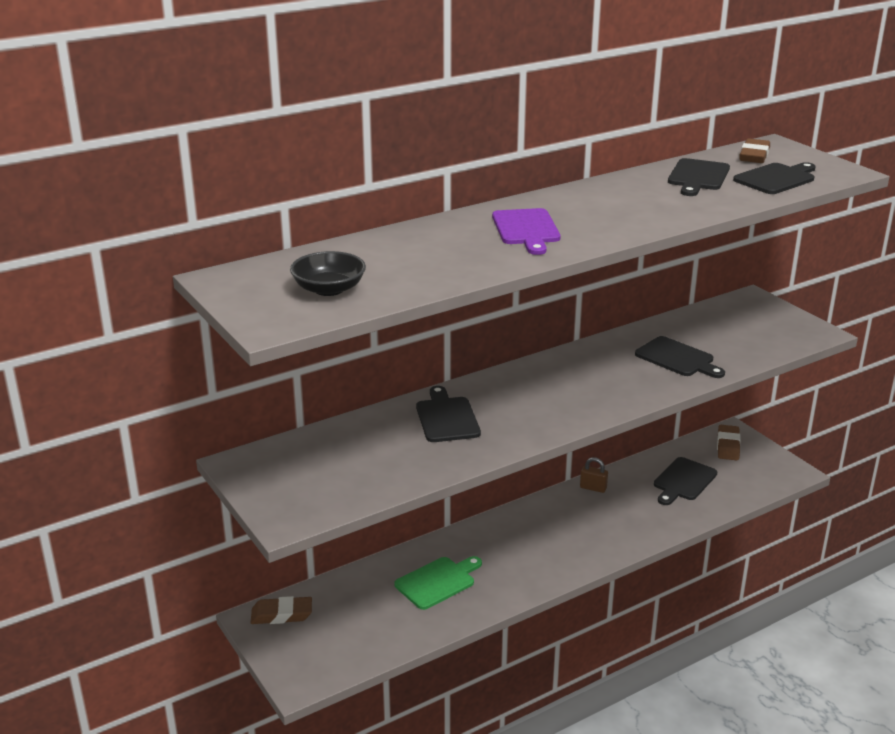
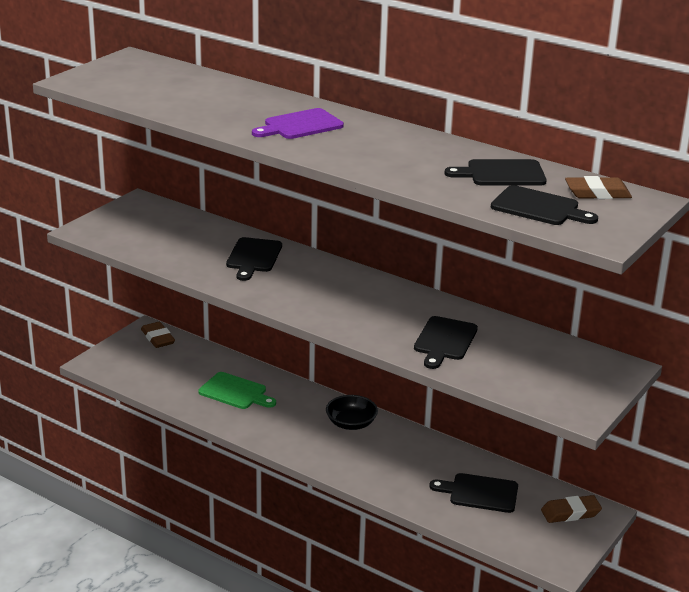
camera: 65 degrees right, 0 degrees up
(329, 289) = (137, 86): black bowl -> black bowl (351, 423)
(446, 418) = (253, 257): black cutting board -> black cutting board turned 135 degrees clockwise
(593, 488) = (424, 442): brown padlock -> none

